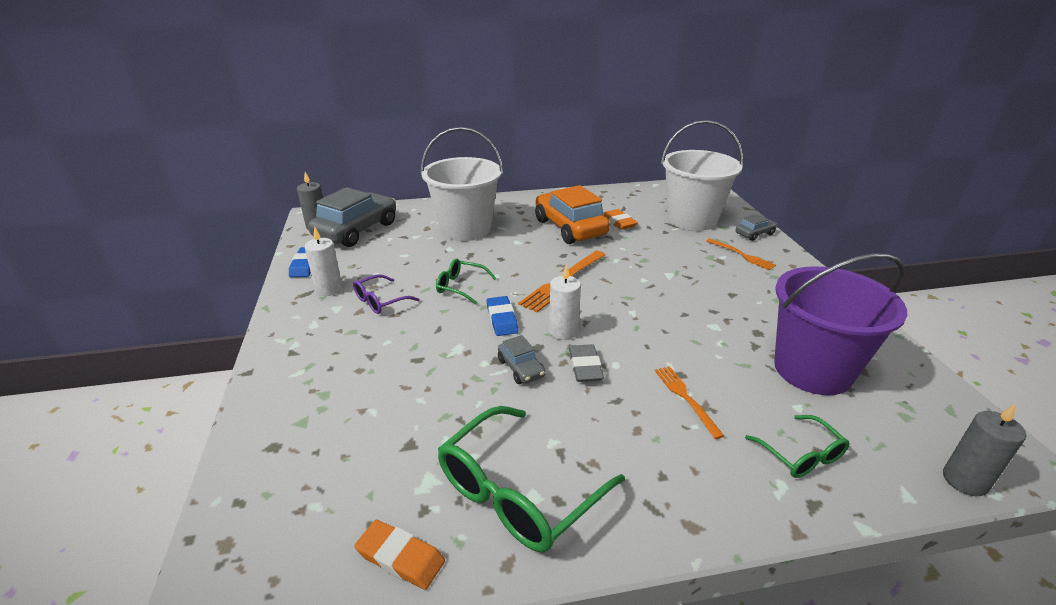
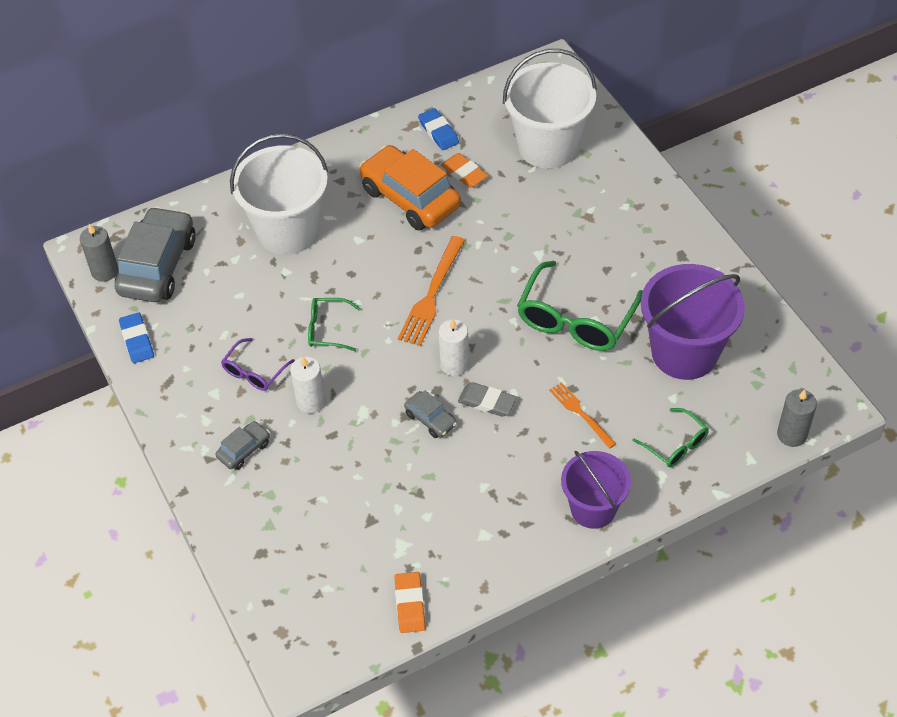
camera: 15 degrees left, 20 degrees up
(329, 289) = (189, 369): white candle -> white candle (311, 402)
(400, 557) = (410, 604): orange eraser -> orange eraser turned 75 degrees clockwise
(502, 319) = (389, 364): blue eraser -> blue eraser (438, 132)
(518, 493) = (472, 536): green glasses -> green glasses (575, 320)
(585, 366) = (487, 402): grey eraser -> grey eraser turned 45 degrees counterclockwise
(683, 501) = (593, 509): none -> purple bucket
(741, 255) = (610, 201): orange fork -> none
(754, 234) = (621, 158): grey car -> grey car (244, 450)

